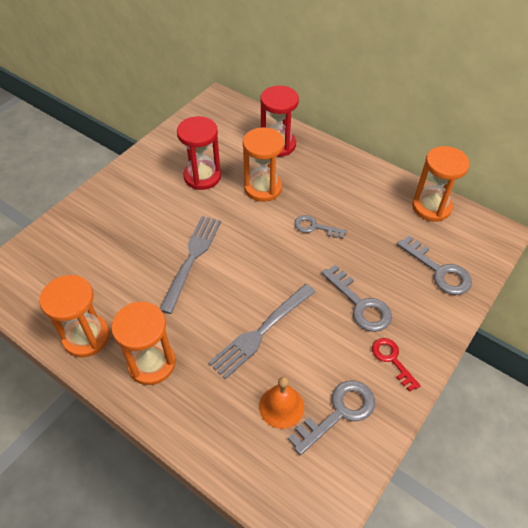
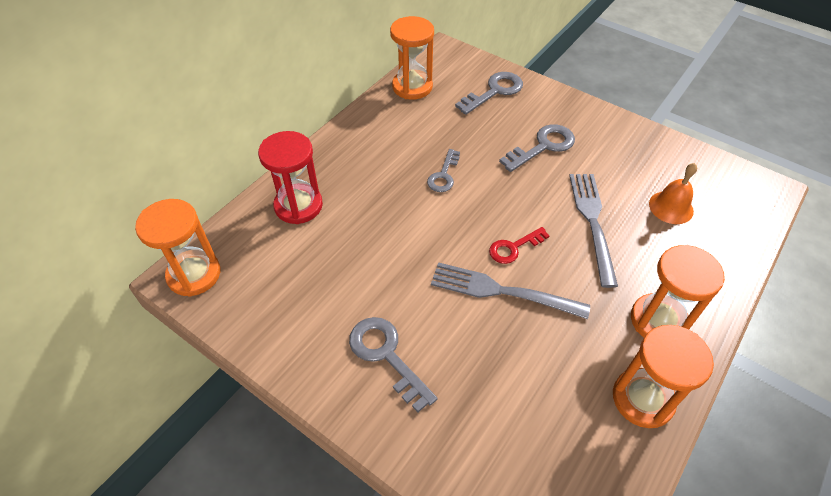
camera: 90 degrees left, 0 degrees up
(202, 177) = (353, 288): red hourglass -> none
(261, 332) = (592, 222): grey fork -> grey fork turned 135 degrees counterclockwise
(263, 188) = (379, 221): orange hourglass -> orange hourglass (194, 274)
(338, 412) = (663, 168): grey key -> grey key (386, 356)
(392, 360) = (600, 130): red key -> red key (514, 247)

